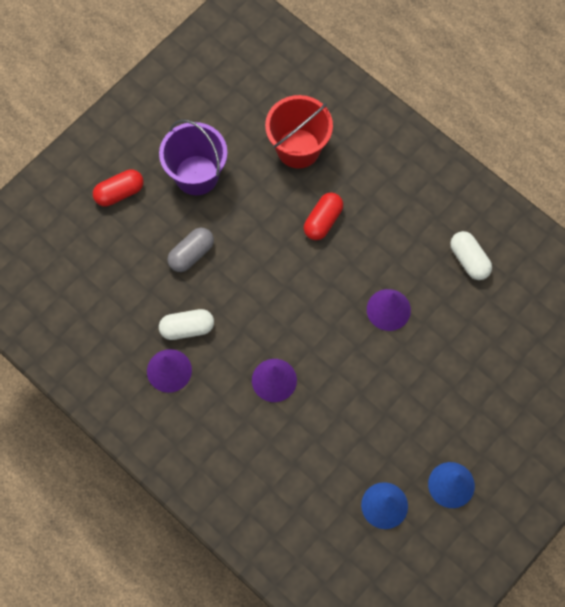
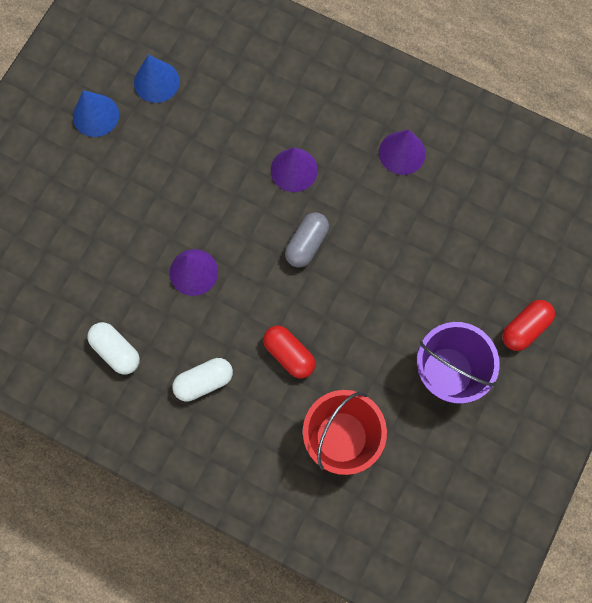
camera: 165 degrees right, 5 degrees up
(187, 328) = (398, 199): white capsule -> white capsule (204, 381)
(191, 254) = (421, 278): grey capsule -> grey capsule (306, 244)
(323, 221) = (289, 354): red capsule -> red capsule turned 60 degrees counterclockwise

